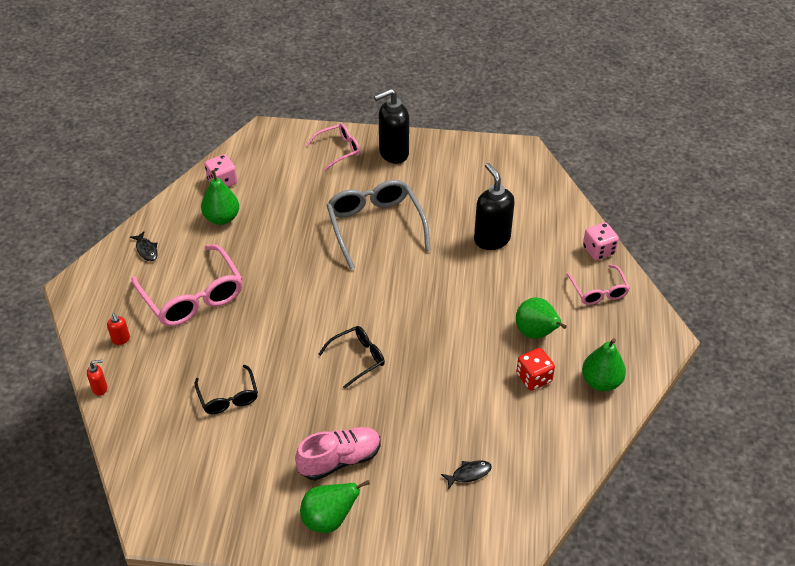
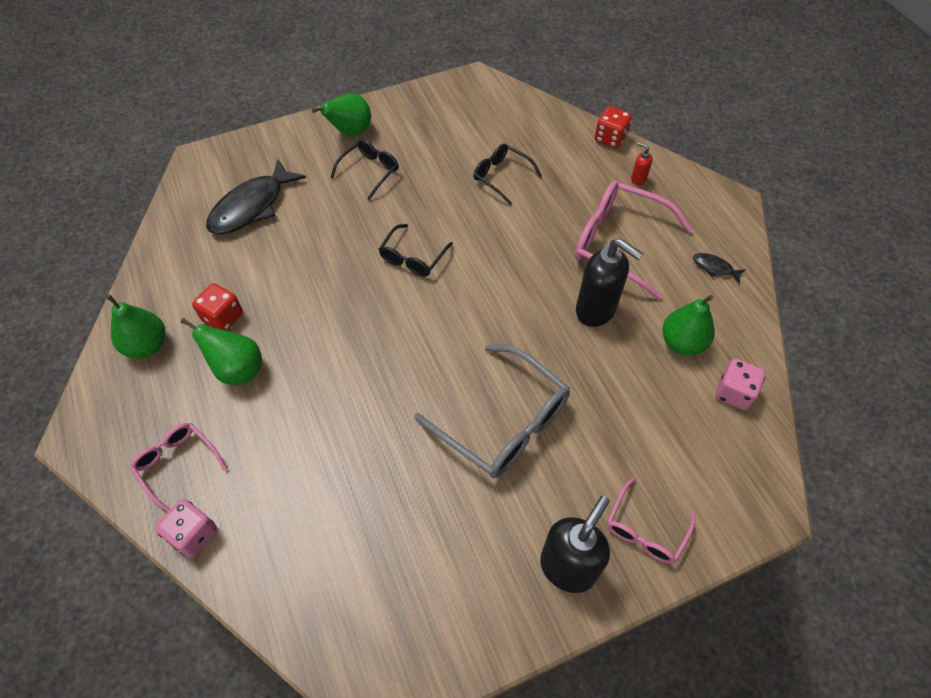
camera: 150 degrees right, 10 degrees up
(100, 388) = (610, 138): red soap dispenser -> red dice
(340, 460) = (370, 171): pink shoe -> black glasses
(469, 474) = (252, 206): black fish -> black fish, size x2.27
(491, 239) = (347, 478): black soap dispenser -> black soap dispenser (596, 310)

